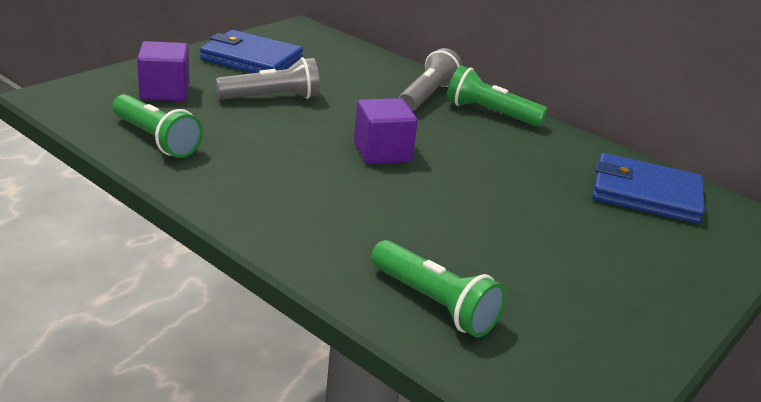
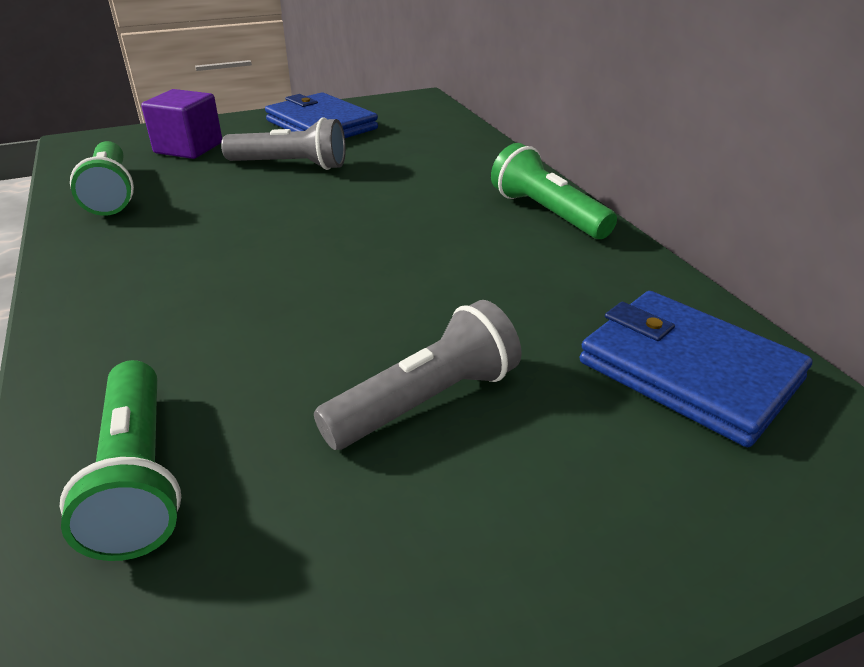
camera: 30 degrees right, 5 degrees up
(382, 152) = (340, 243): purple cube -> none
(427, 96) = (483, 183): grey flashlight -> grey flashlight (426, 401)

